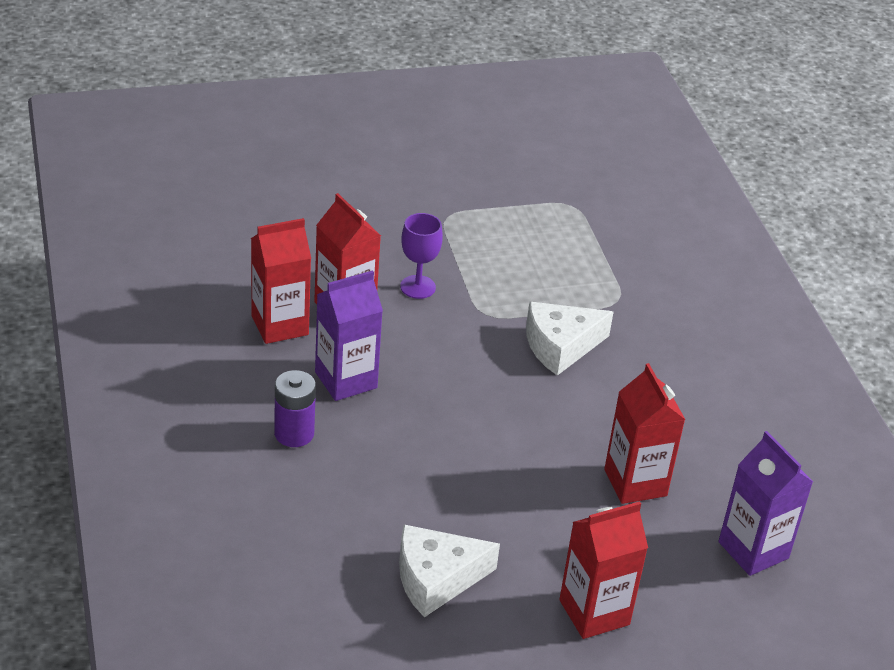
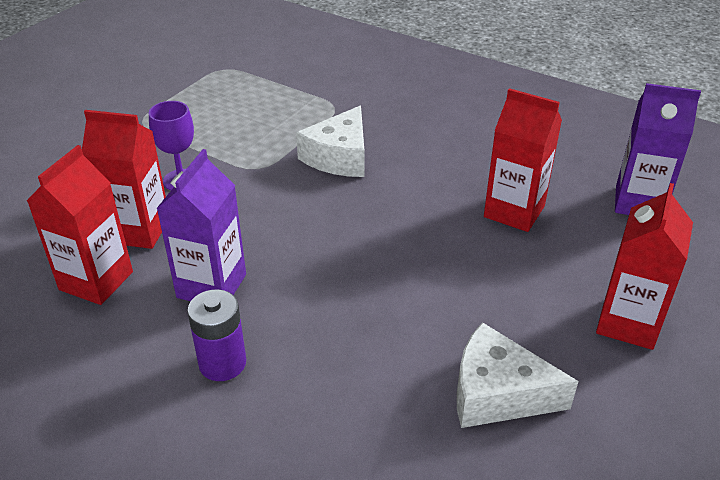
camera: 40 degrees left, 0 degrees up
(436, 578) = (497, 393): white cheese -> white cheese turned 75 degrees clockwise

